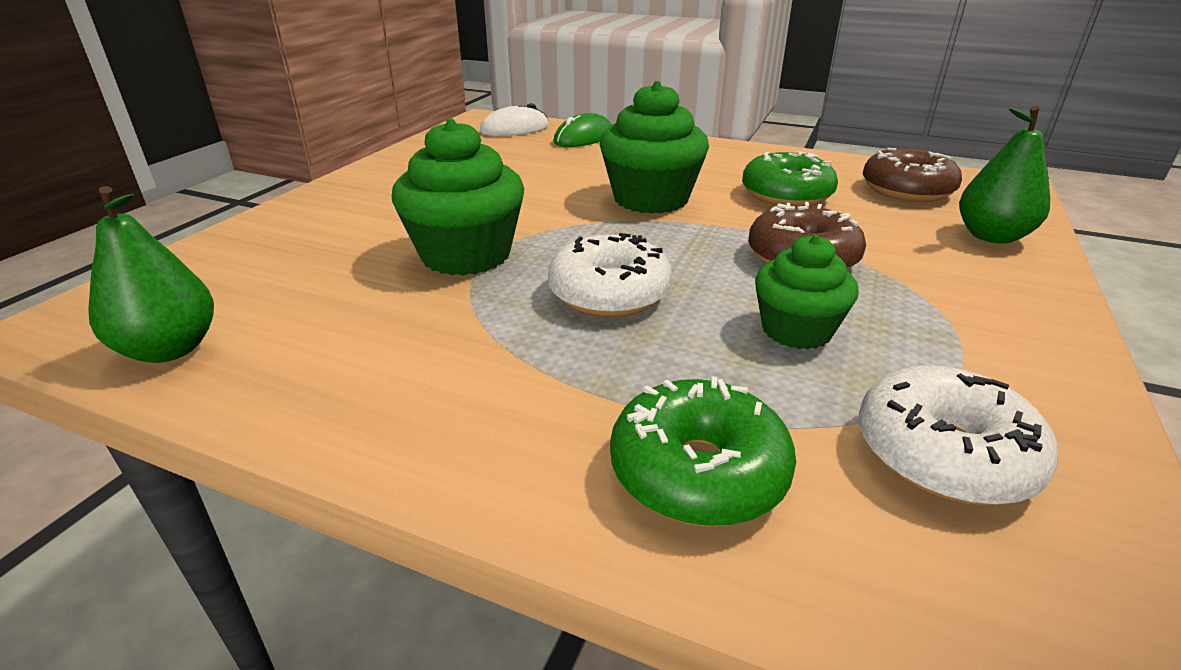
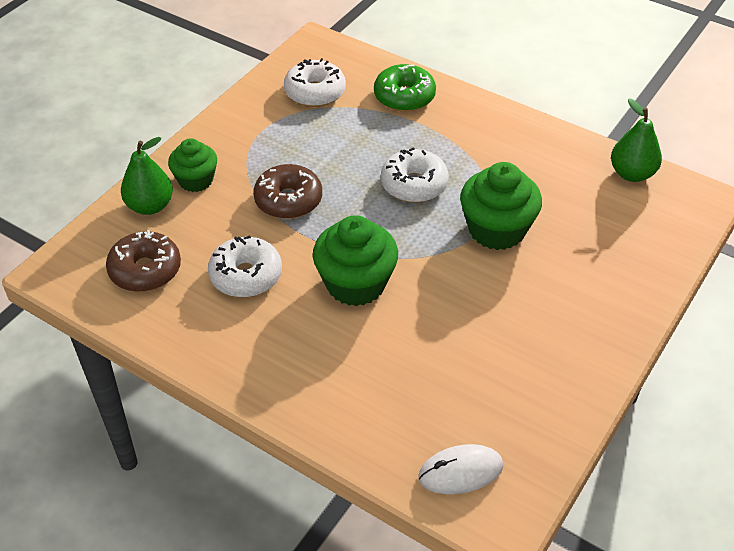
camera: 170 degrees left, 15 degrees up
(583, 138) = (383, 429): green mouse -> none
(786, 195) = (246, 276): green donut -> white donut
(796, 330) = (329, 149): green cupcake -> green cupcake (196, 180)

